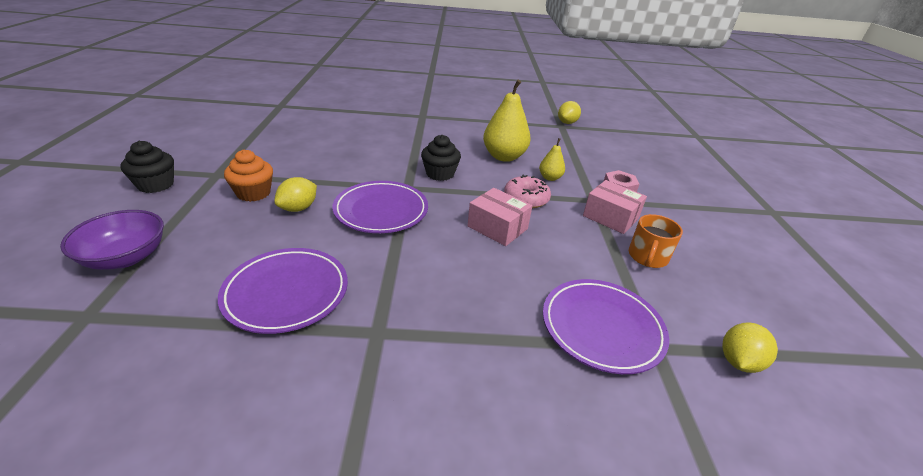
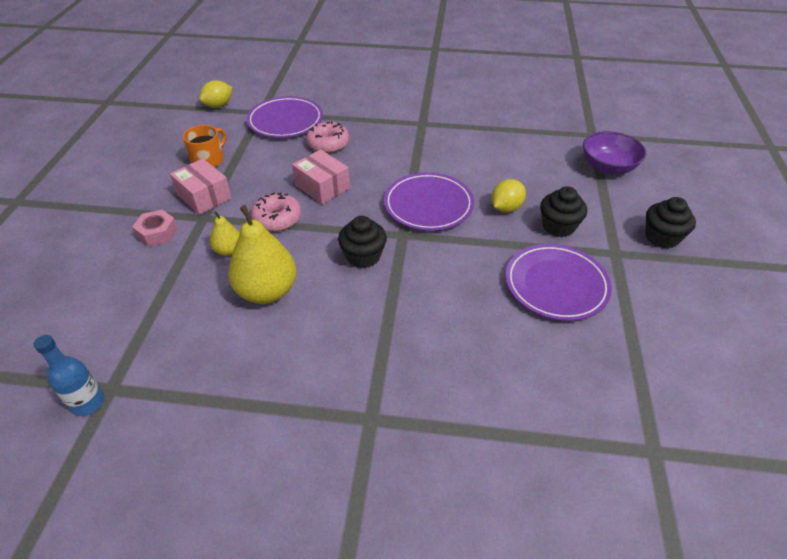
camera: 170 degrees left, 10 degrees up
(253, 193) = (558, 226): orange cupcake -> black cupcake
(286, 293) = (483, 143): purple plate -> purple plate (556, 285)
(515, 285) = (328, 144): none -> pink donut
(567, 123) = (88, 403): yellow lemon -> blue bottle

